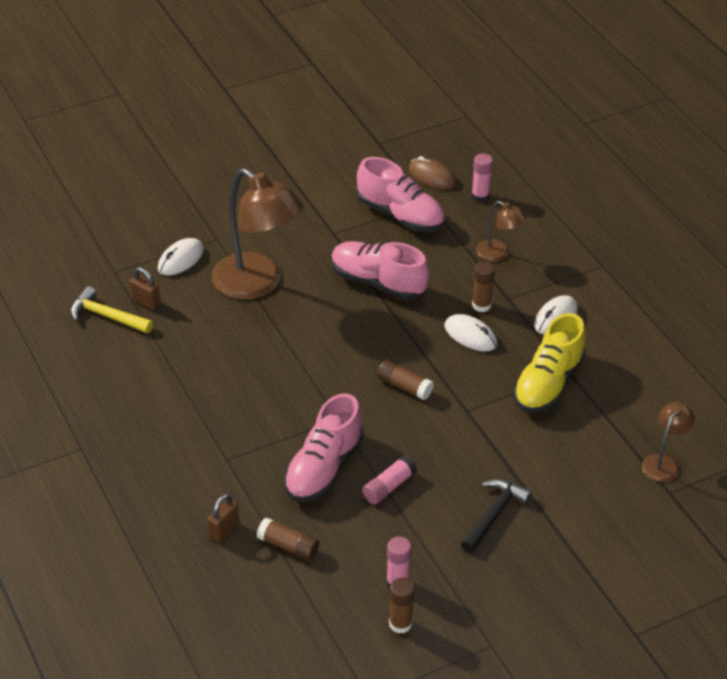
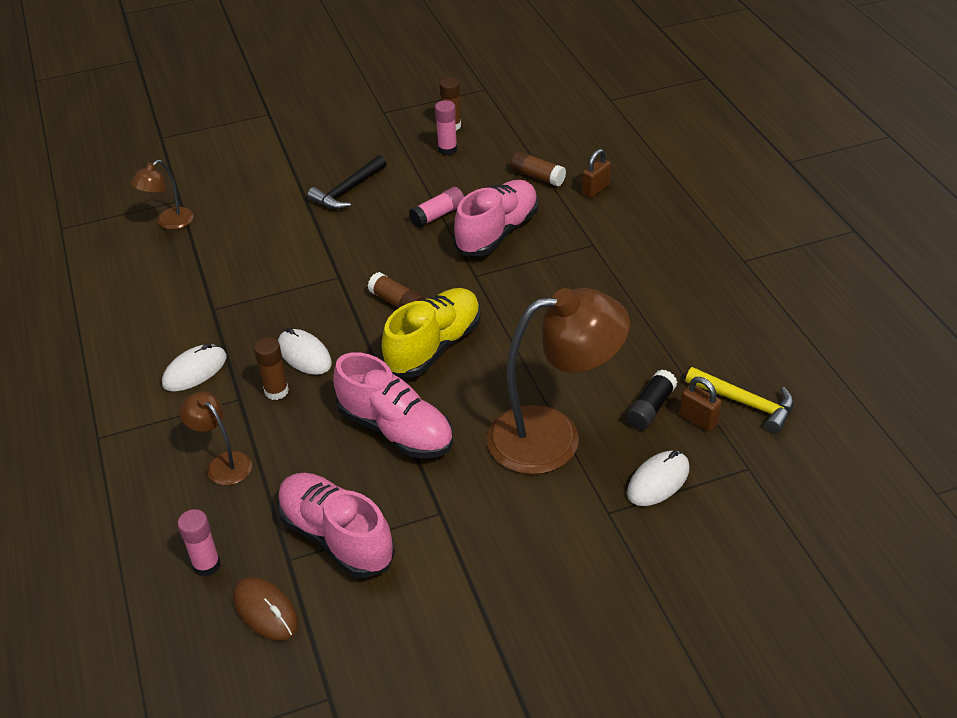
camera: 170 degrees left, 0 degrees up
(182, 308) = (650, 408): none -> black glue stick
(257, 284) = (553, 436): brown lamp -> brown lamp turned 120 degrees clockwise
(548, 384) = (242, 298): yellow shoe -> yellow shoe (434, 346)

